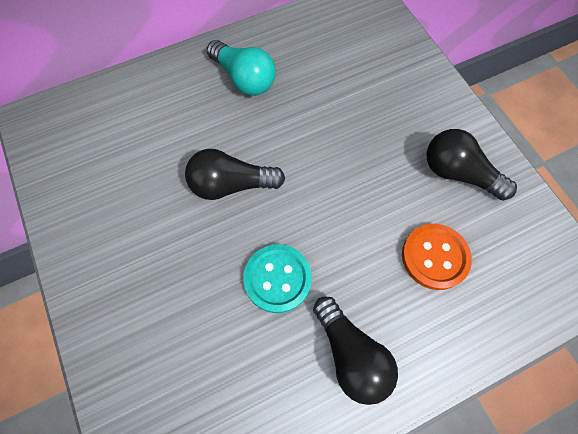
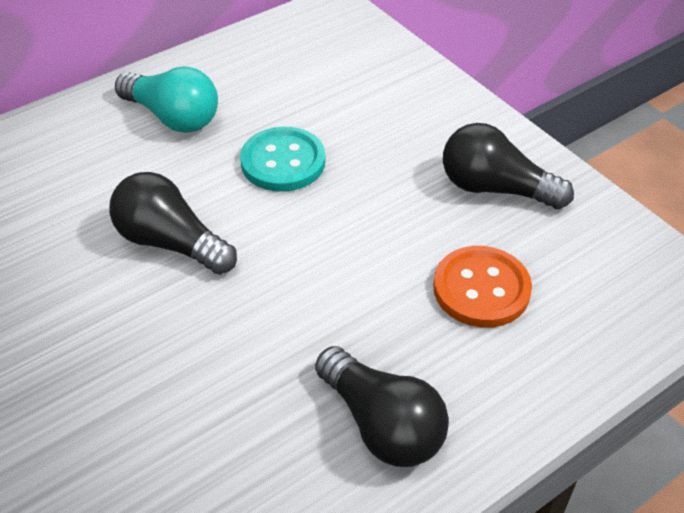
camera: 10 degrees left, 20 degrees down
(231, 184) = (171, 243): black light bulb -> black light bulb turned 45 degrees clockwise
(277, 279) = (257, 347): turquoise button -> turquoise button (283, 162)

